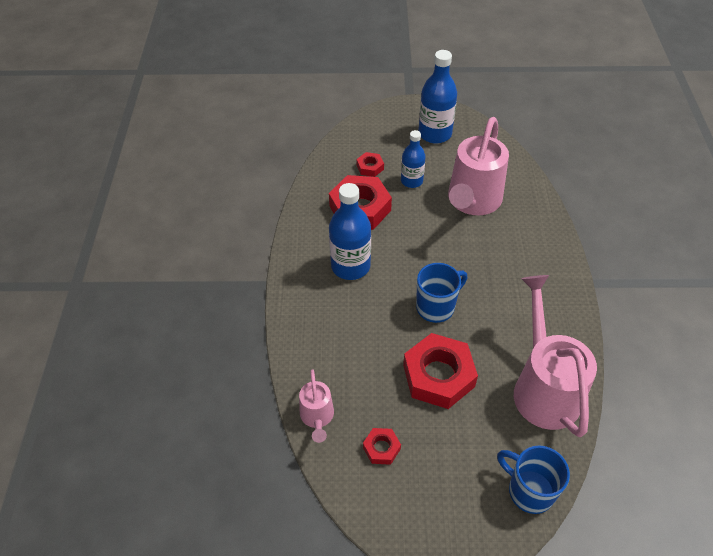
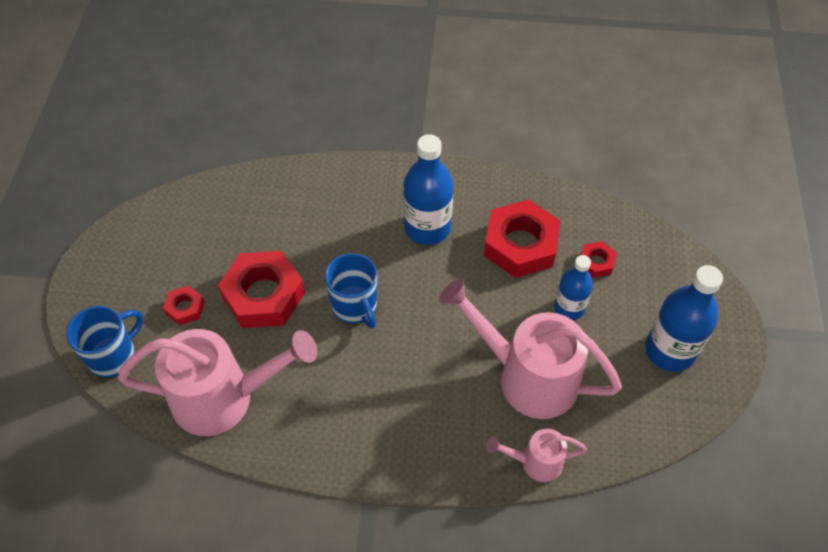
camera: 95 degrees right, 5 degrees up
(317, 417) = (241, 187): pink watering can -> pink watering can (535, 462)
(381, 448) = (195, 235): red nut -> red nut (185, 308)

